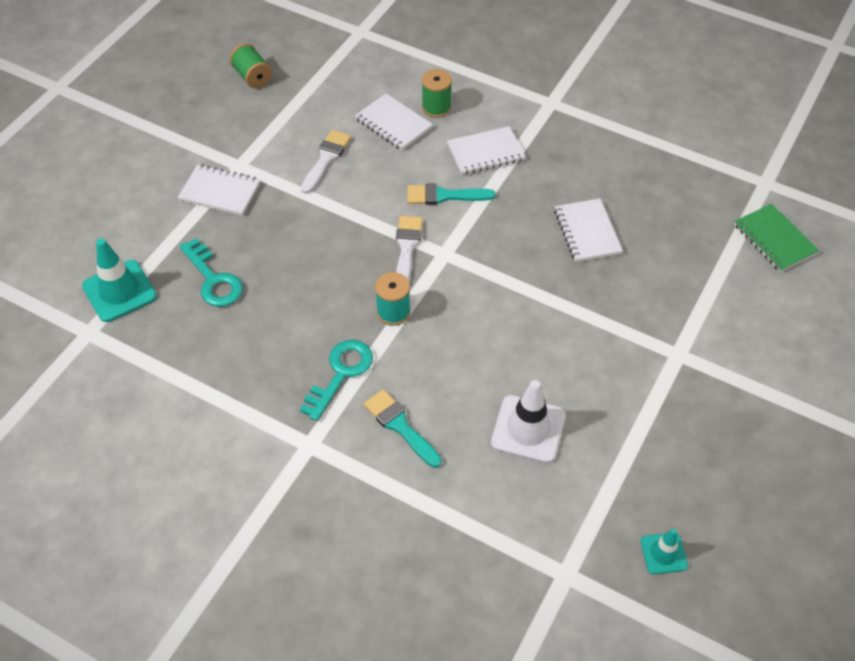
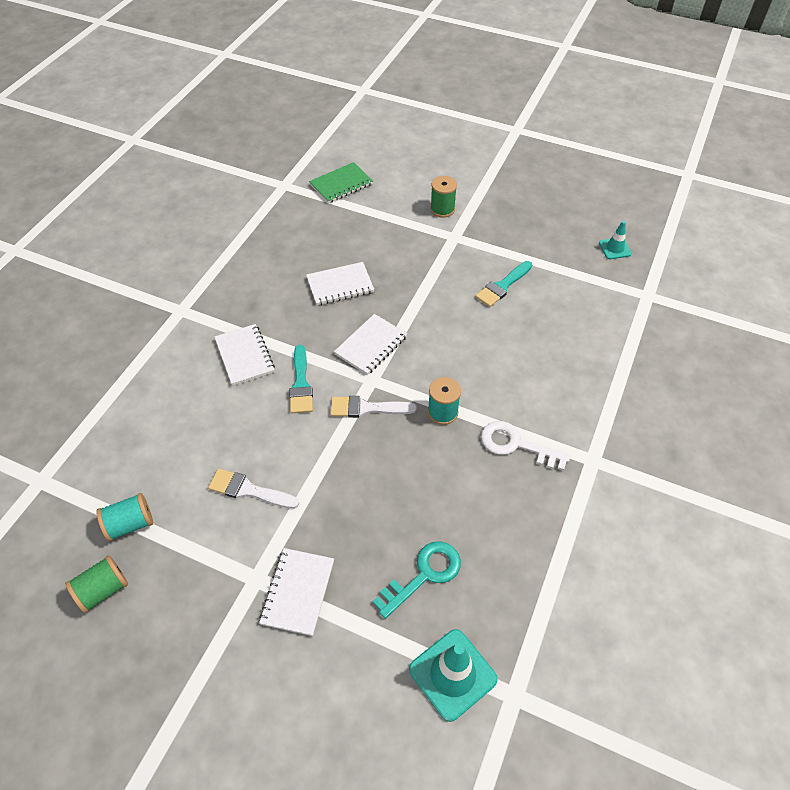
camera: 95 degrees left, 0 degrees up
(308, 86) = (130, 524): none -> turquoise spool
(341, 373) = (516, 445): turquoise key -> white key
(393, 124) = (199, 433): white notebook -> white notebook (371, 346)
(400, 426) = (558, 397): turquoise brush -> turquoise brush (502, 286)
(436, 107) = (178, 398): green spool -> green spool (442, 209)
(528, 429) = (539, 317): white traffic cone -> none

